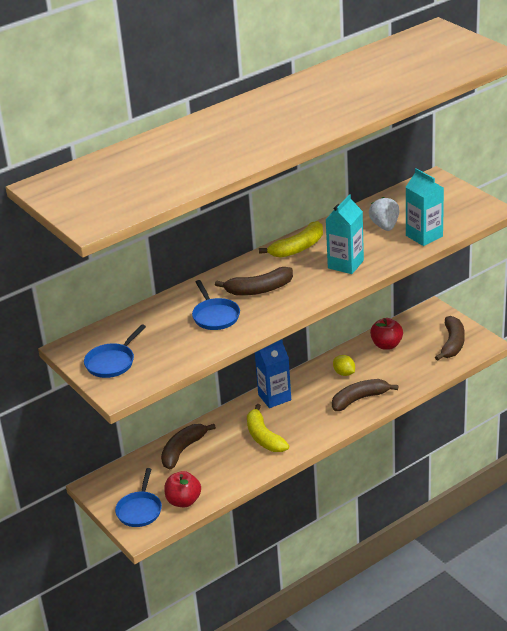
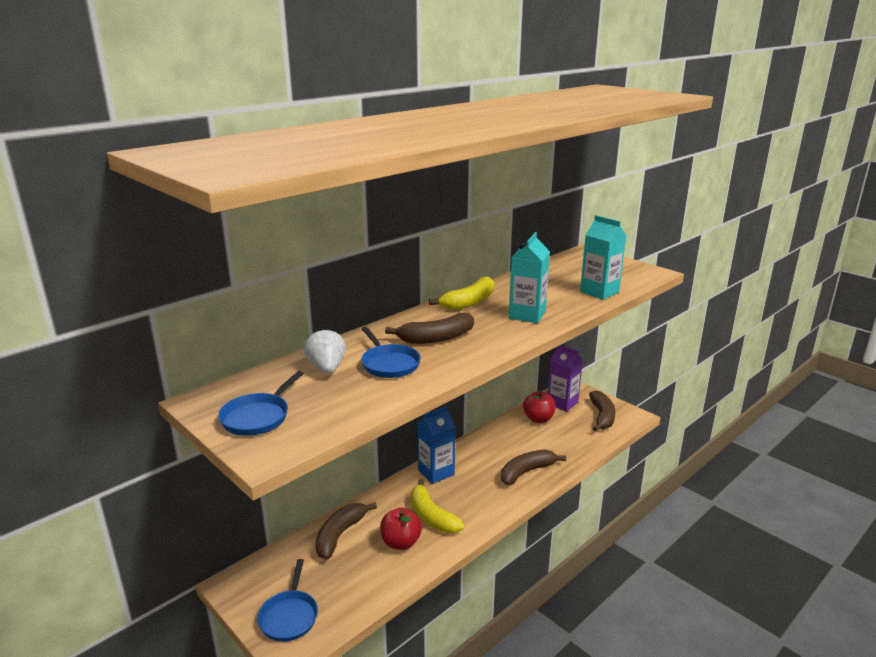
camera: 10 degrees left, 10 degrees down
(183, 501) = (345, 601): red apple -> red apple (401, 543)
(344, 373) = (503, 446): yellow lemon -> none
(385, 226) = (554, 285): white strawberry -> white strawberry (326, 369)
(416, 327) = (562, 403): none -> purple carton

